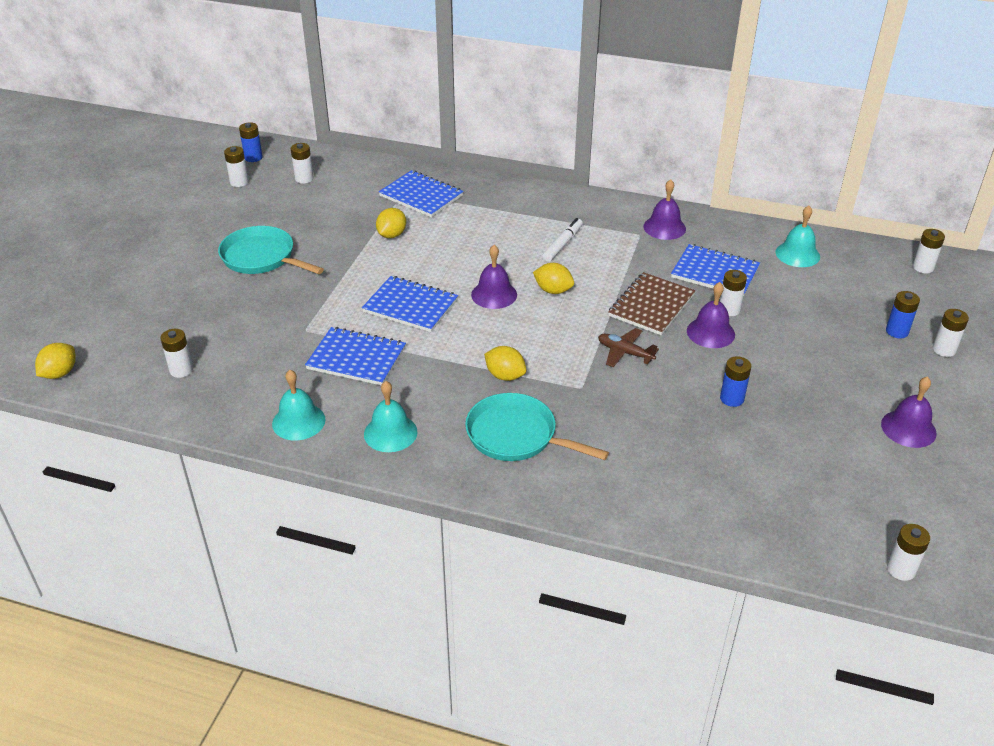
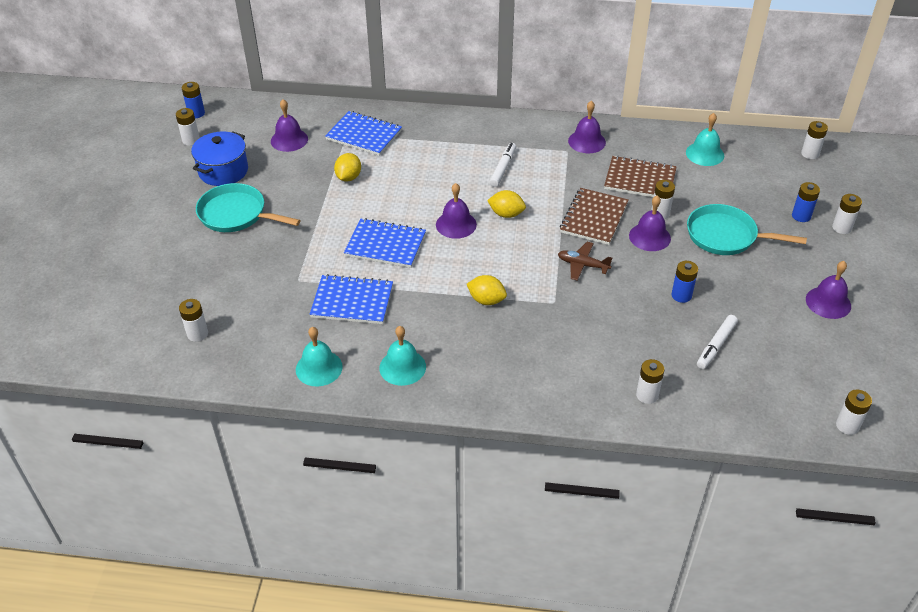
camera: 10 degrees left, 5 degrees up
(60, 373) = (85, 352): yellow lemon -> none
(262, 215) = (223, 171): none -> blue pot
(304, 179) = (251, 130): white battery -> white battery (647, 395)
(341, 192) = (289, 140): none -> purple bell
(516, 436) = (511, 354): turquoise pan -> turquoise pan (726, 236)
(715, 272) = (640, 179): blue notebook -> brown notebook
(760, 458) = (716, 345): none -> white marker

